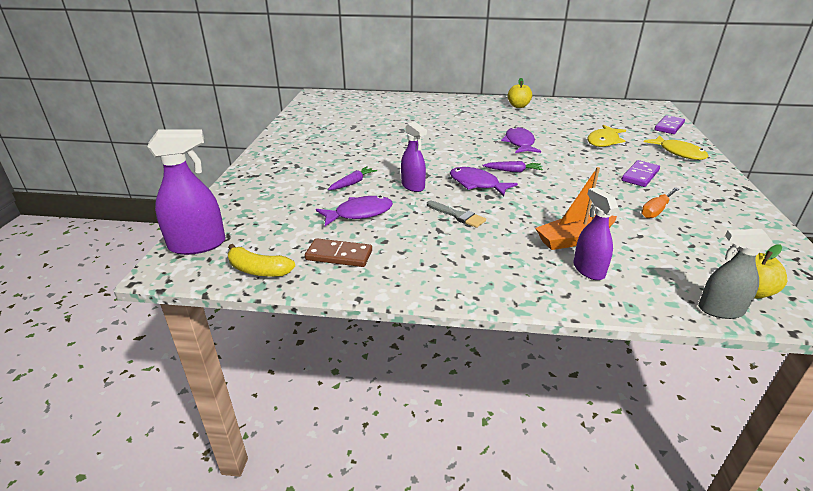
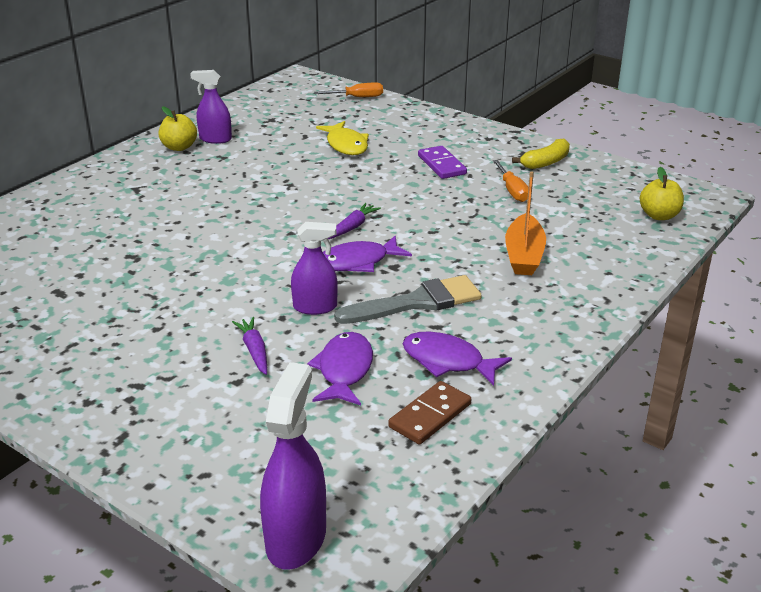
camera: 60 degrees left, 0 degrees up
(258, 270) = (411, 491): yellow banana -> yellow banana (545, 162)
(458, 215) = (417, 302): grey brush -> grey brush, size x1.71
(519, 143) = (287, 193): purple fish -> purple fish (448, 361)
(588, 270) = (578, 271): purple spray bottle -> purple spray bottle (215, 139)
(669, 127) = (357, 97): purple domino -> orange screwdriver
(678, 153) = (418, 123): yellow fish -> none
(720, 310) = (673, 240): grey spray bottle -> none

